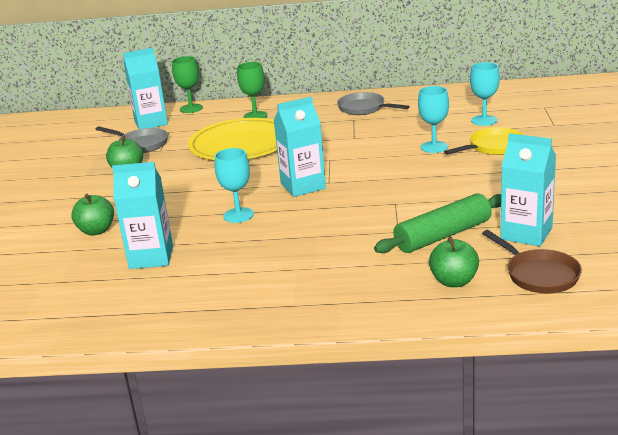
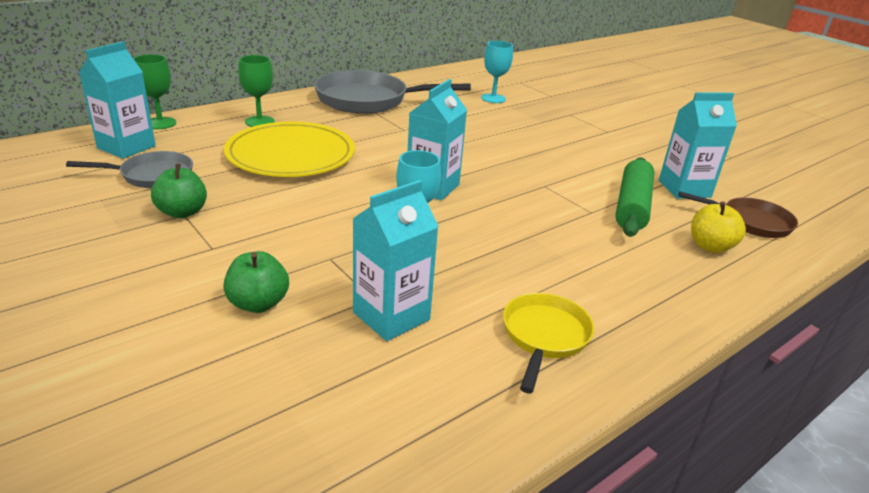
camera: 45 degrees left, 5 degrees up
(364, 108) = (369, 100): grey pan -> grey pan, size x1.80
(434, 147) = (491, 127): turquoise goblet -> none
(454, 281) = (710, 246): green apple -> yellow apple
(493, 147) = (538, 120): yellow pan -> yellow pan (544, 337)

